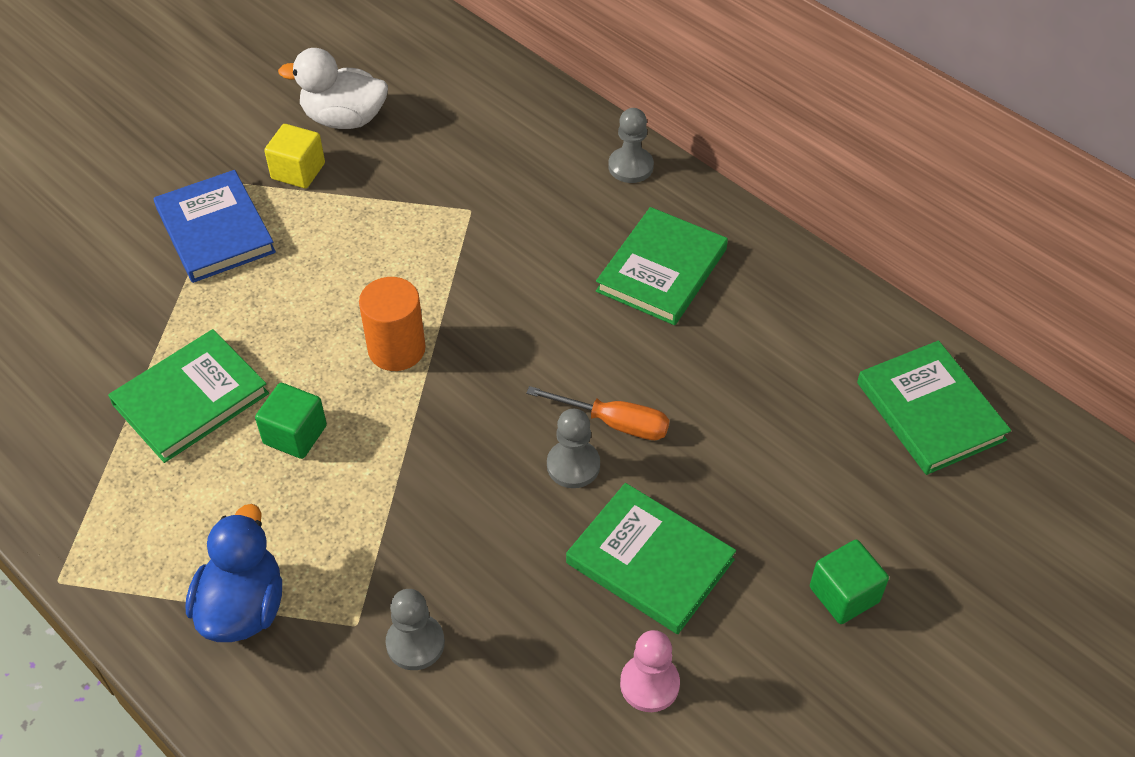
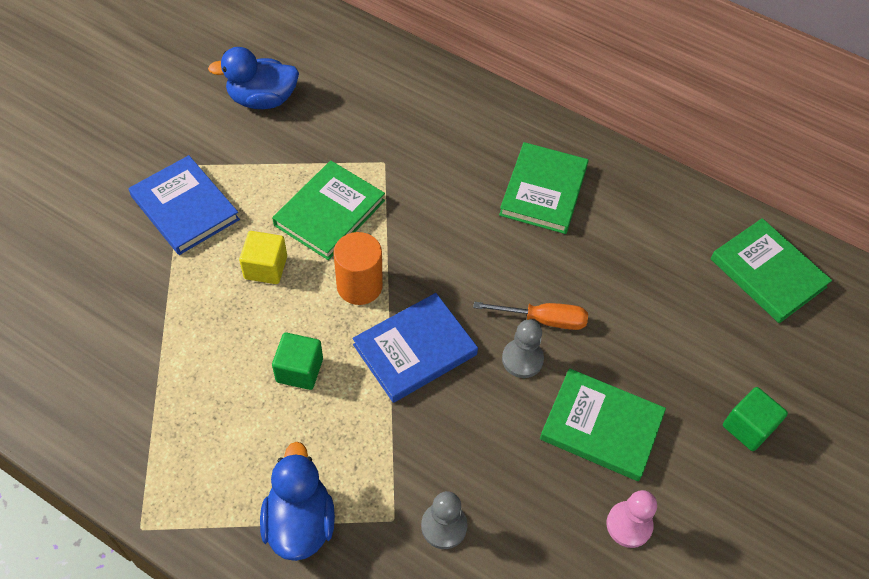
camera: 15 degrees left, 5 degrees up
(191, 399) = (206, 354): green book -> green book (329, 213)
(298, 171) = (238, 148): yellow cube -> yellow cube (265, 267)
(344, 119) = (262, 99): white duck -> blue duck
(442, 433) = (415, 350): none -> blue book
(630, 167) = (496, 110): grey pawn -> none

